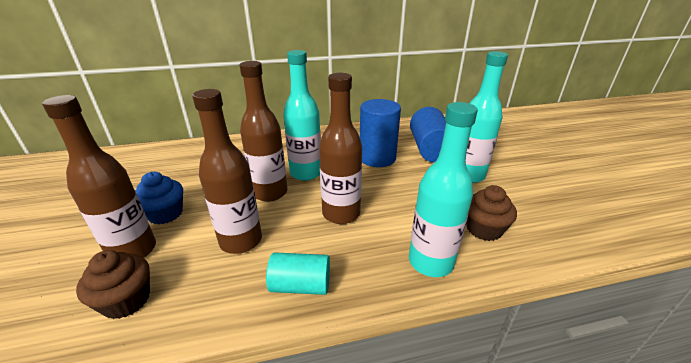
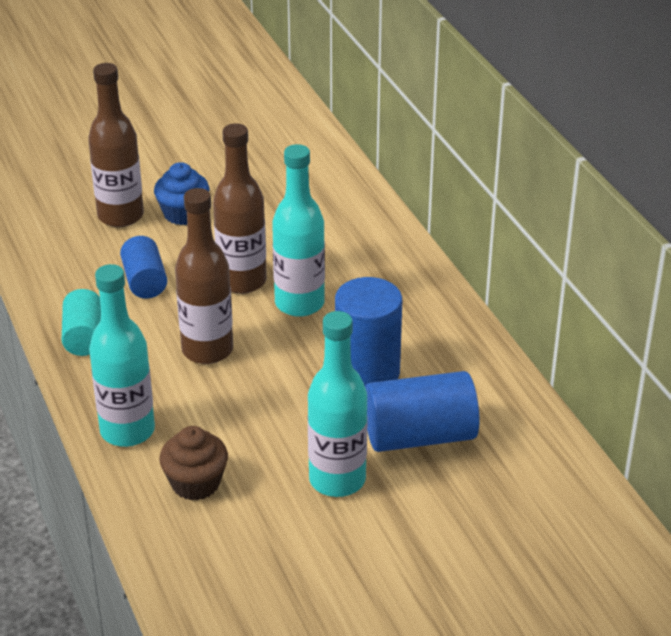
camera: 80 degrees right, 5 degrees up
(126, 300) = (59, 237): brown cupcake -> none
(241, 241) = (145, 281): brown bottle -> blue cylinder

